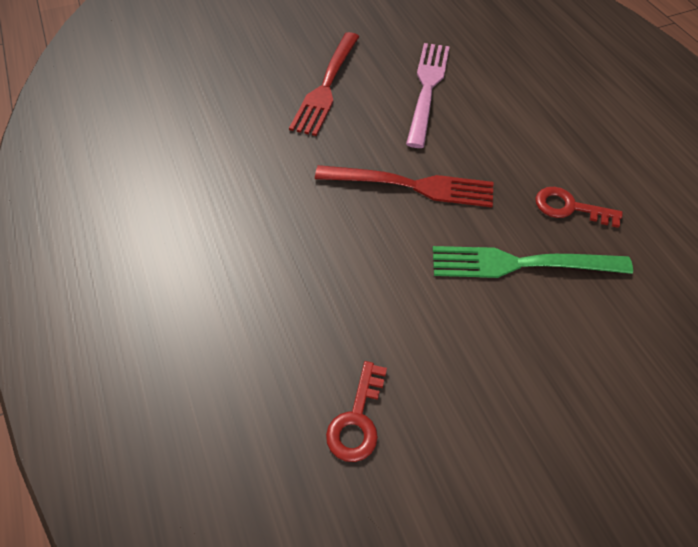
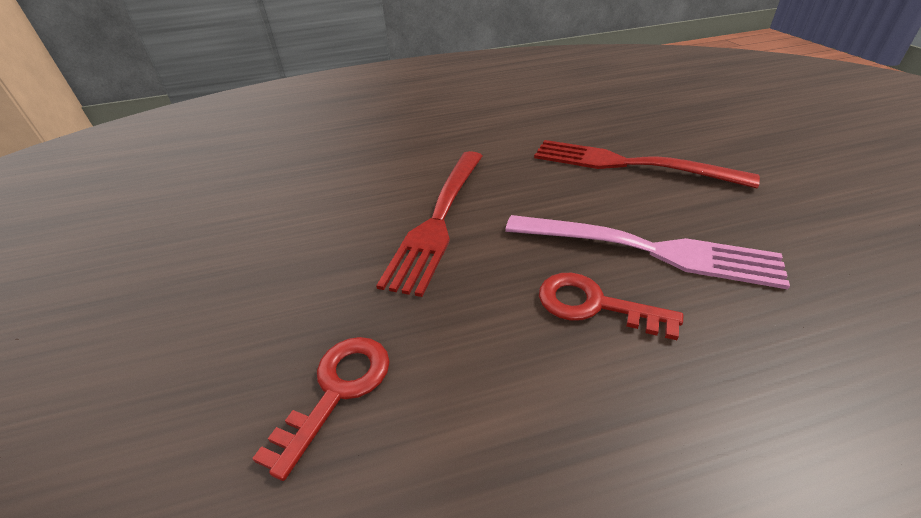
camera: 100 degrees right, 15 degrees down
(357, 419) = (191, 175): red key -> red key (594, 305)
(521, 264) = (267, 303): green fork -> none

